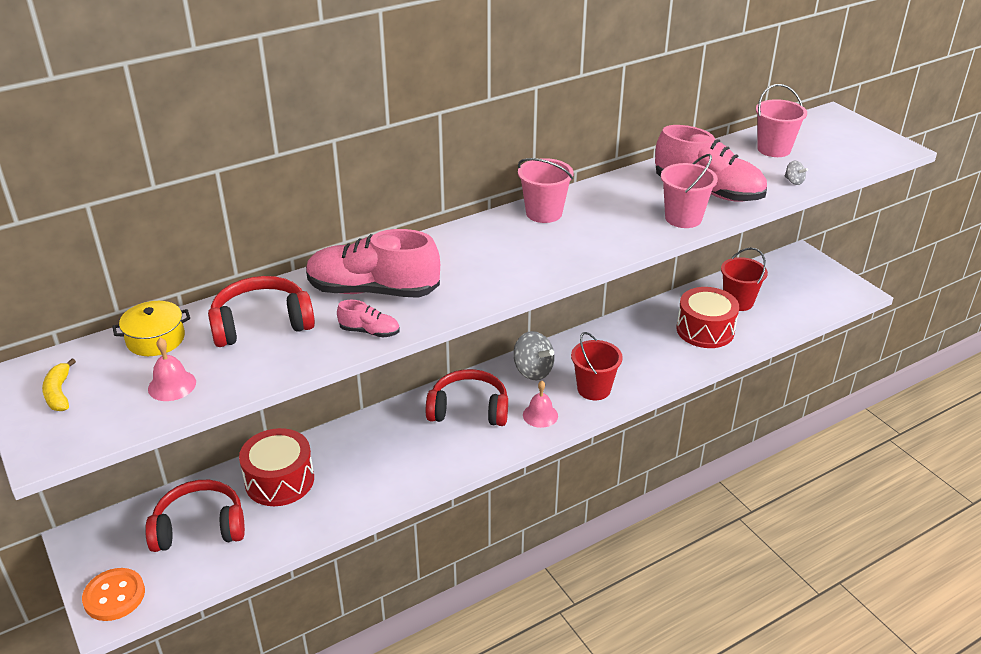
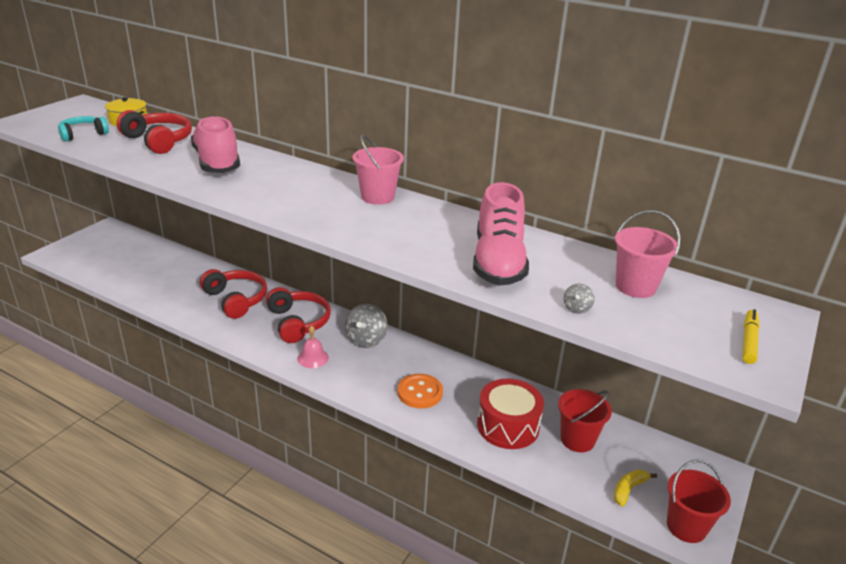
camera: 60 degrees right, 5 degrees down
(59, 393) = (67, 113): yellow banana -> yellow banana (628, 490)
(114, 596) = (66, 251): orange button -> orange button (420, 392)
(172, 385) = (83, 134): pink bell -> turquoise headphones
(200, 527) = (130, 258): red headphones -> red headphones (236, 300)
(279, 480) = (182, 271): red drum -> none
(369, 331) = (165, 171): pink shoe -> none
(594, 389) = (365, 377): red bucket -> red bucket (686, 526)
(683, 218) = (431, 257): pink bucket -> none
(859, 137) = (748, 341): none -> yellow marker

